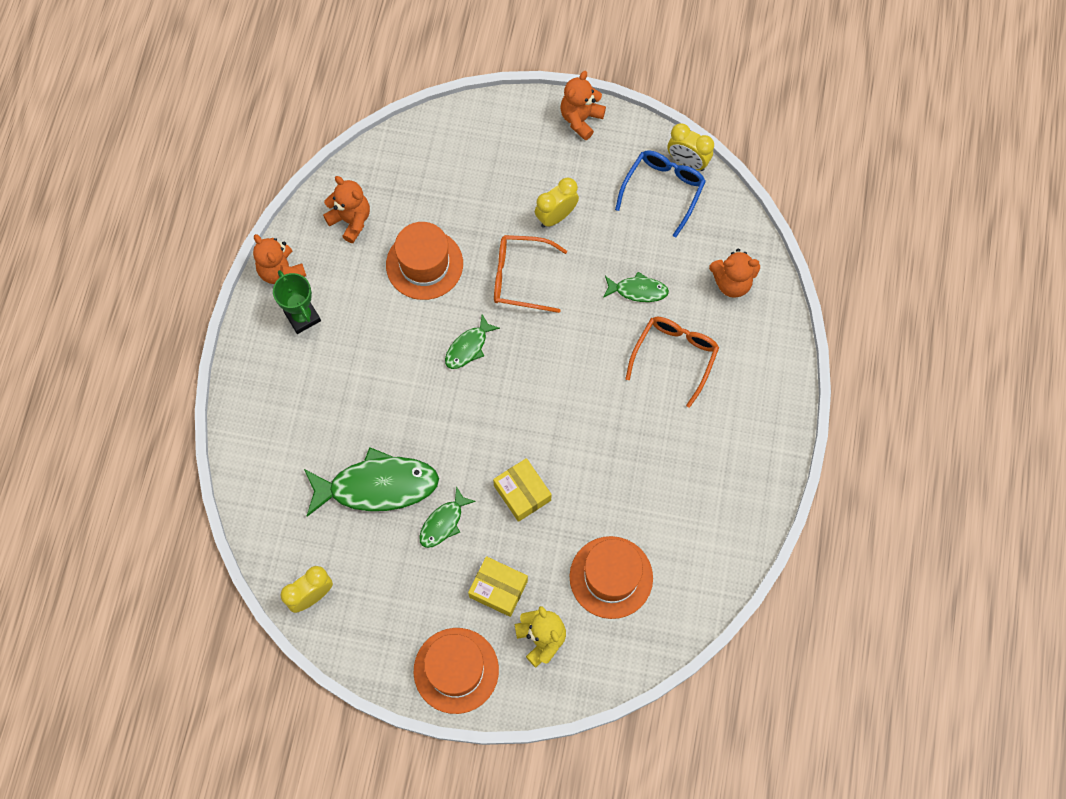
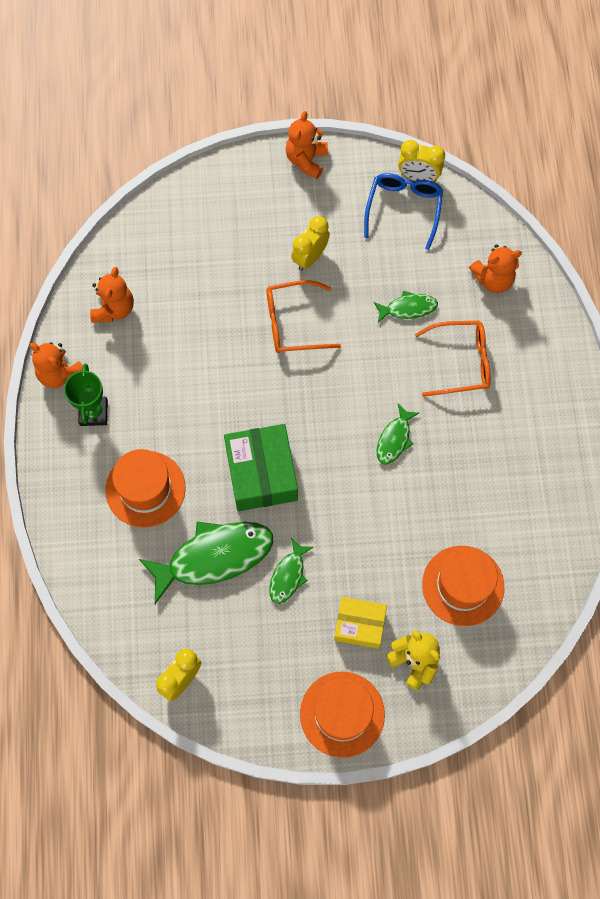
camera: 15 degrees left, 0 degrees up
(302, 317) = (93, 413): green trophy -> green trophy turned 45 degrees clockwise
(351, 220) = (114, 309): orange teddy bear -> orange teddy bear turned 75 degrees clockwise
(424, 264) = (197, 333): orange hat -> orange hat (145, 489)
(446, 417) = (261, 473): none -> green box
(468, 347) = (263, 402): green fish -> green fish (394, 439)
(522, 493) = (355, 527): yellow box -> none
(674, 357) = (460, 362): orange glasses -> orange glasses turned 75 degrees clockwise

